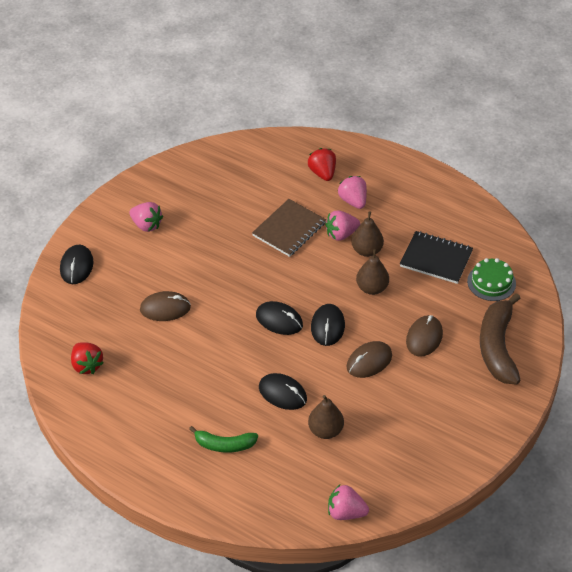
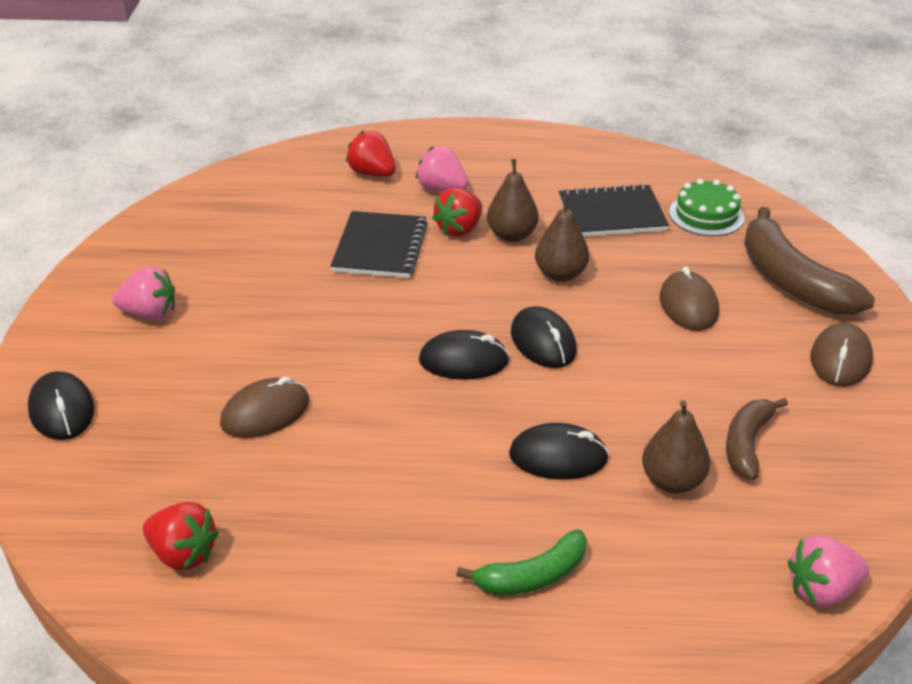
camera: 30 degrees left, 10 degrees down
(289, 229) = (380, 247): brown notebook -> black notebook
(341, 234) = (459, 229): pink strawberry -> red strawberry
(369, 361) = (644, 362): brown mouse -> brown mouse (840, 359)
(379, 429) = (747, 444): none -> brown banana

